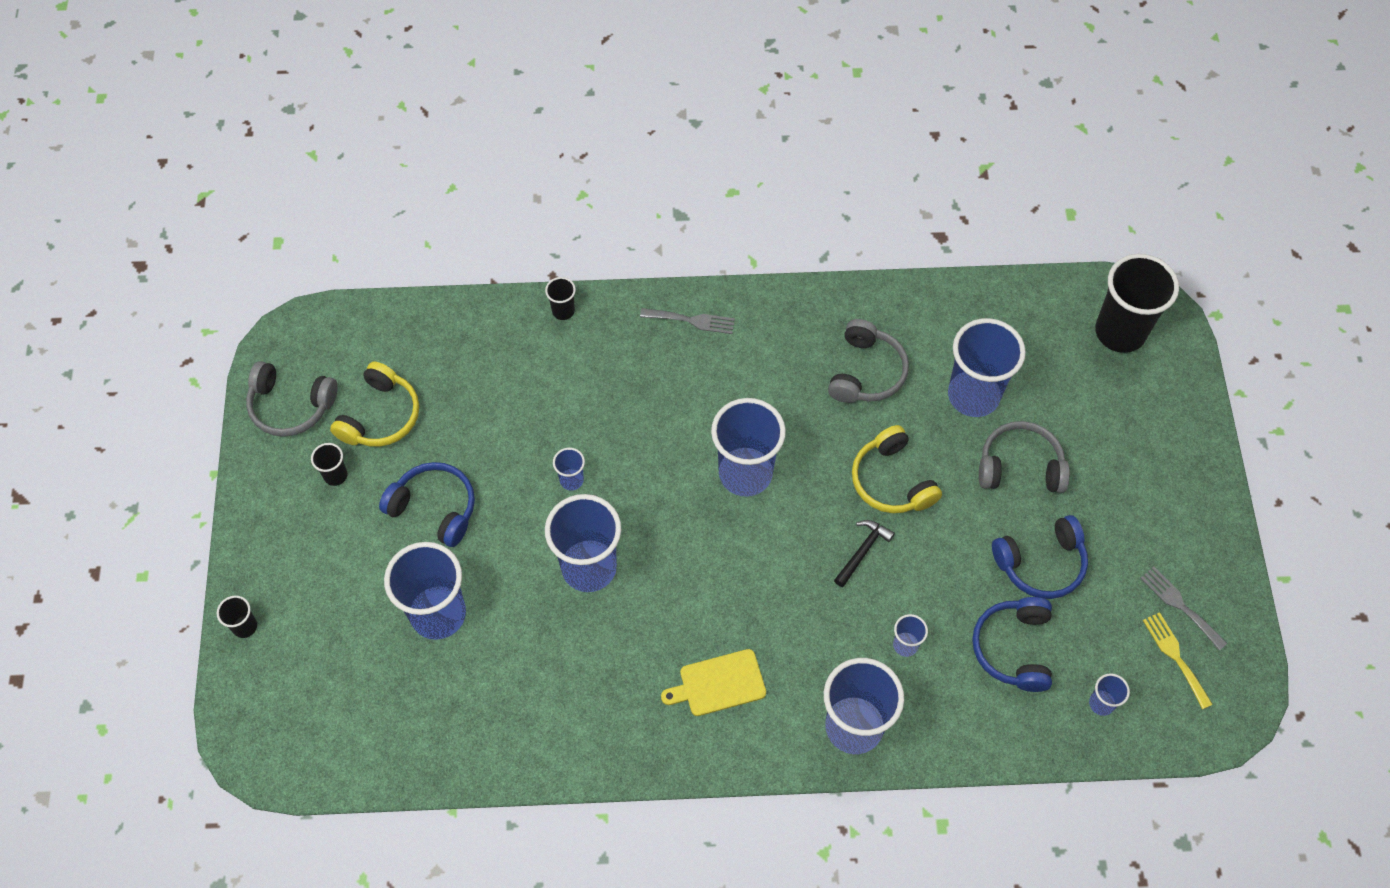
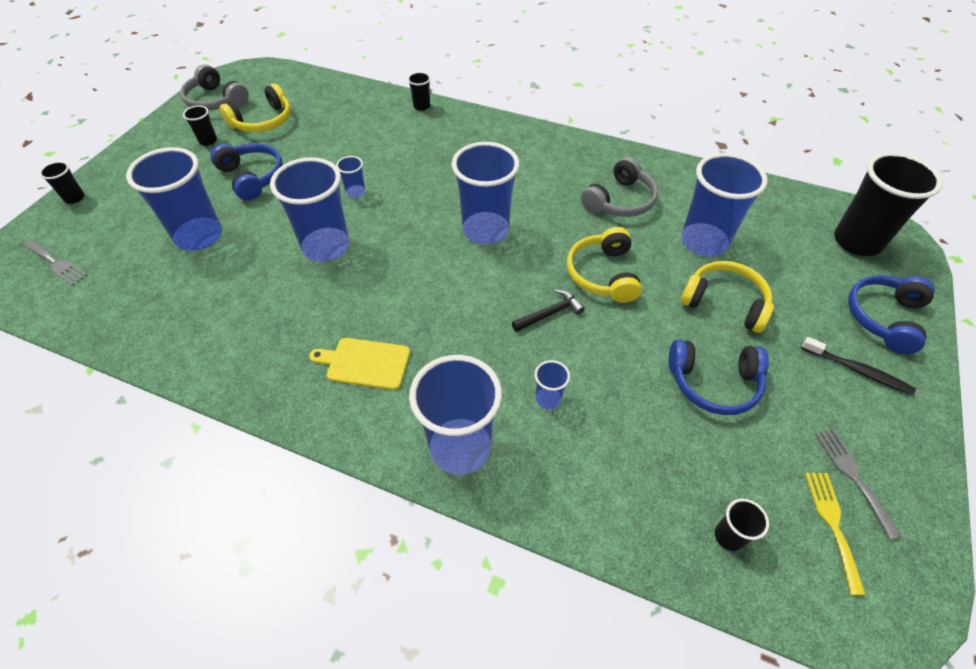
camera: 25 degrees right, 10 degrees down
(692, 320) = (505, 135): grey fork -> grey fork (56, 263)
(1013, 648) = (654, 444): blue headphones -> blue headphones (884, 318)
(1020, 466) = (724, 303): grey headphones -> yellow headphones
(1101, 703) = (729, 536): blue cup -> black cup
(1158, 494) = (857, 370): none -> black toothbrush

